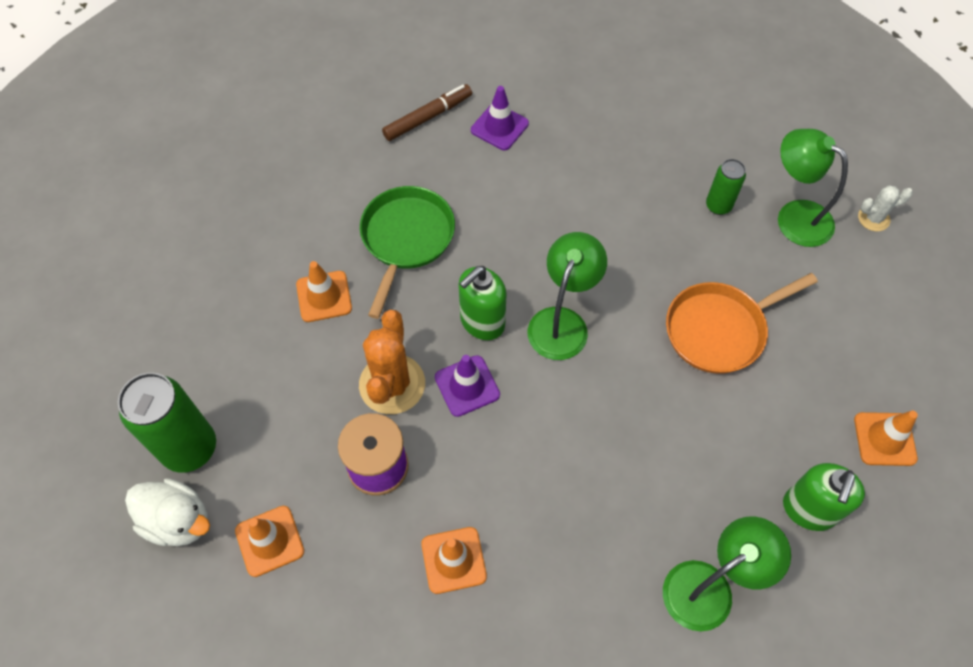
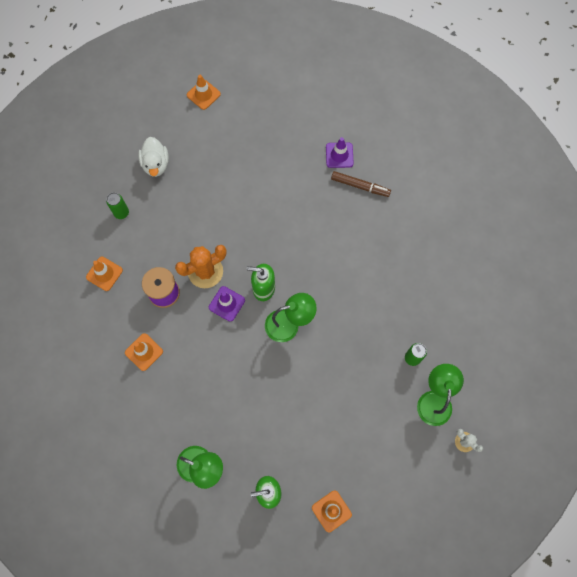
camera: 55 degrees right, 10 degrees up
(178, 521) = (89, 233): white duck -> white duck (156, 164)
(190, 448) = (121, 213): green can -> green can, size x0.54
(324, 296) = (227, 212): orange traffic cone -> orange traffic cone (203, 94)
(406, 239) = (283, 225): green pan -> none
(499, 127) = (380, 223): purple traffic cone -> purple traffic cone (339, 155)
(719, 330) = (337, 399): orange pan -> none

